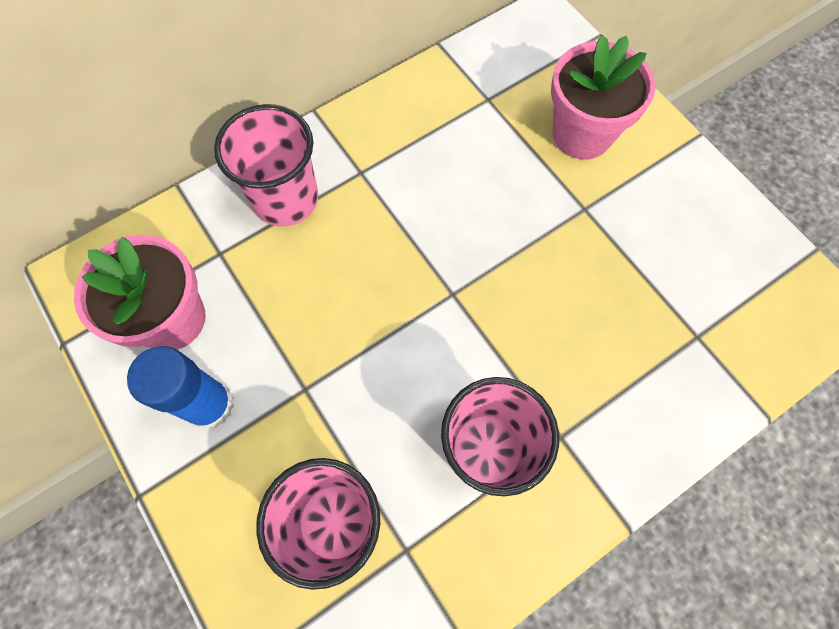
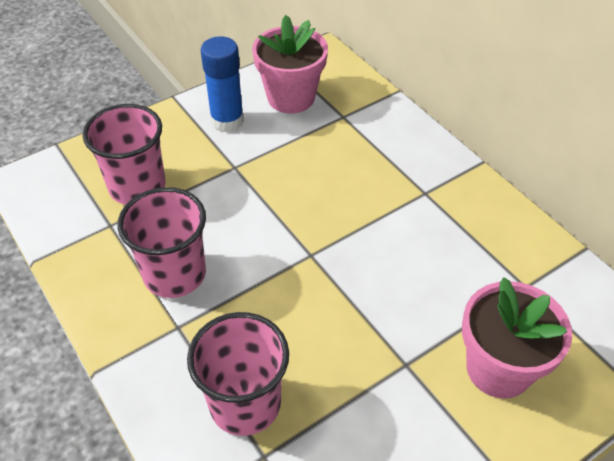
camera: 90 degrees right, 20 degrees down
(286, 199) = (393, 148): pink cup -> pink cup (245, 403)

